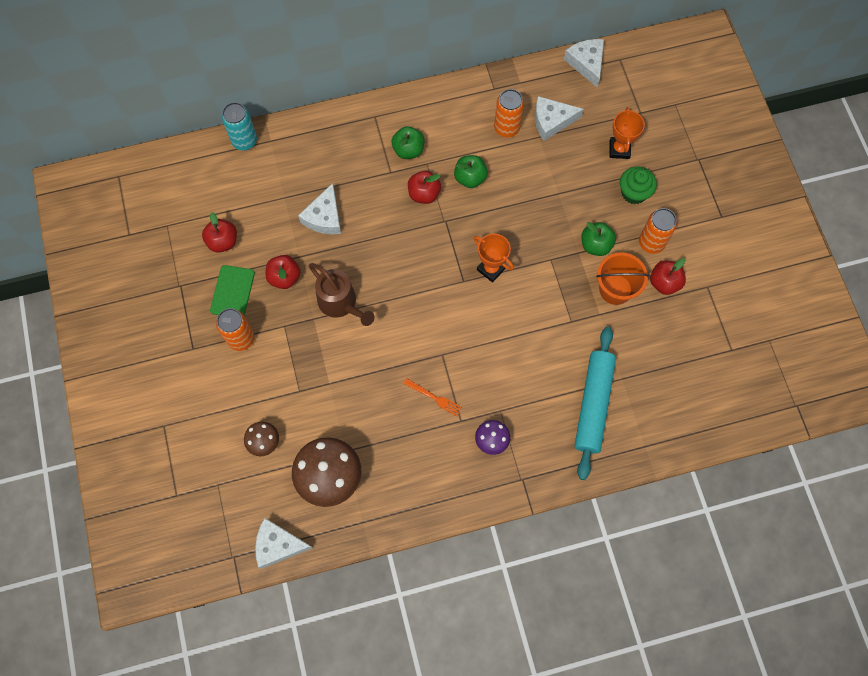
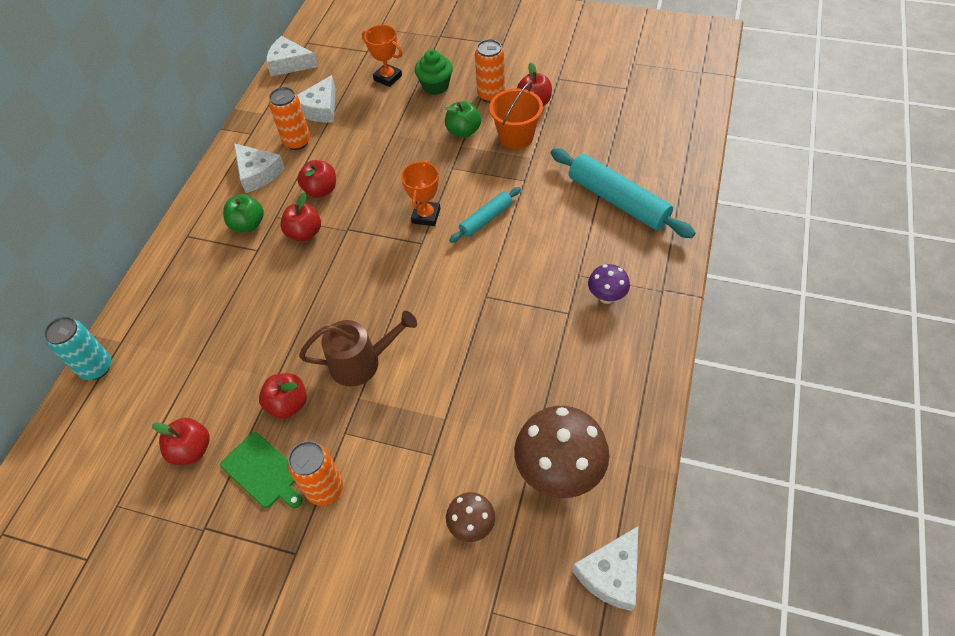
camera: 55 degrees left, 15 degrees down
(324, 217) = (253, 331): white cheese -> white cheese (258, 173)
(434, 398) = (528, 325): orange fork -> none
(470, 178) = (321, 190): green apple -> red apple
(491, 269) = (426, 216): orange trophy -> orange trophy turned 60 degrees counterclockwise
(514, 314) = (486, 219): none -> turquoise rolling pin

